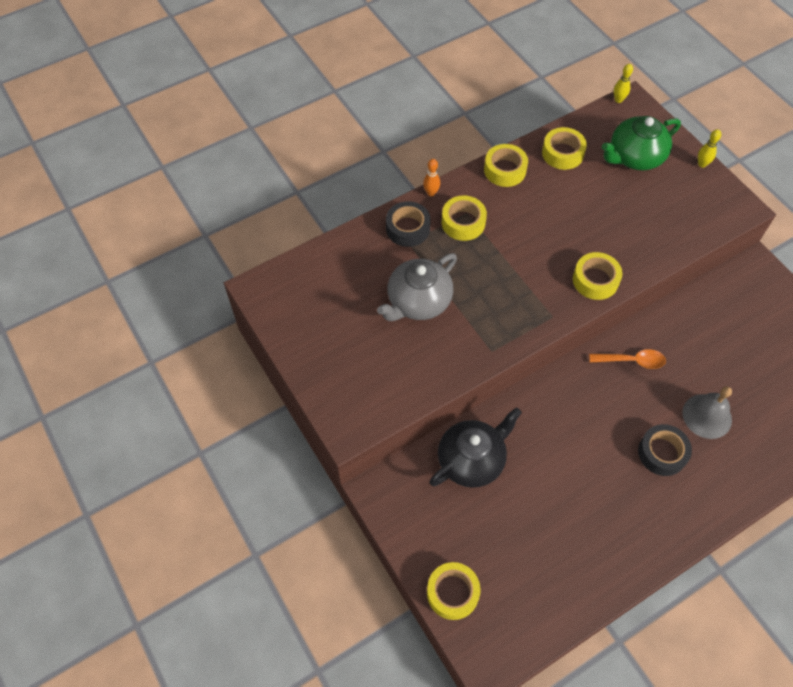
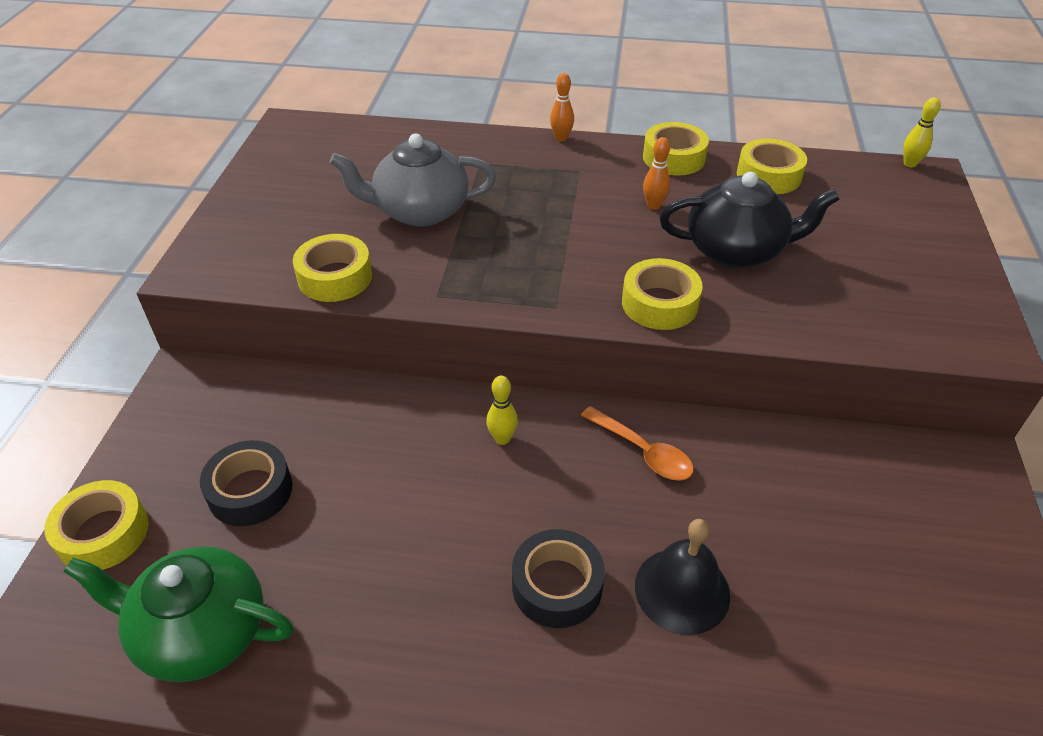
camera: 40 degrees right, 15 degrees down
(407, 228) = (495, 152): black tape -> black tape (250, 491)
(463, 222) = (563, 176): yellow tape -> yellow tape (335, 277)
(472, 460) = (311, 418): black teapot -> black teapot (736, 251)
(530, 214) = (653, 205): none -> orange bowling pin
(634, 157) = (869, 221): green teapot -> green teapot (200, 632)
(702, 164) = (972, 272): yellow bowling pin -> yellow bowling pin (502, 439)
(707, 416) = (682, 590): grey bell -> black bell

